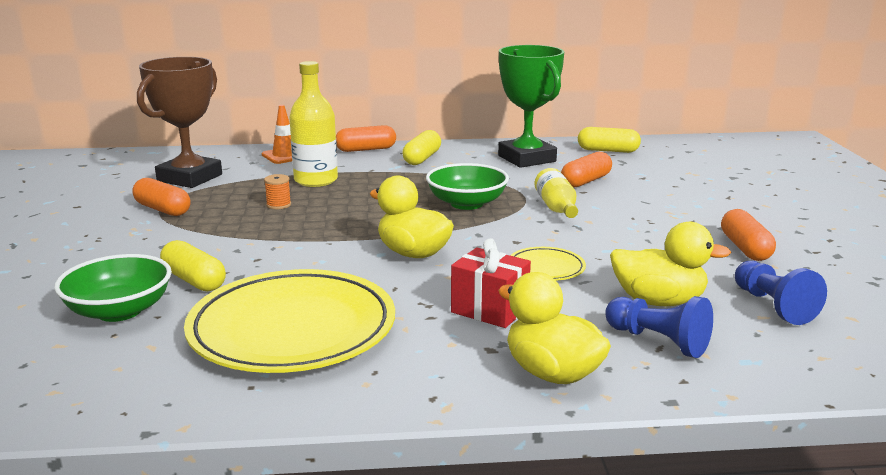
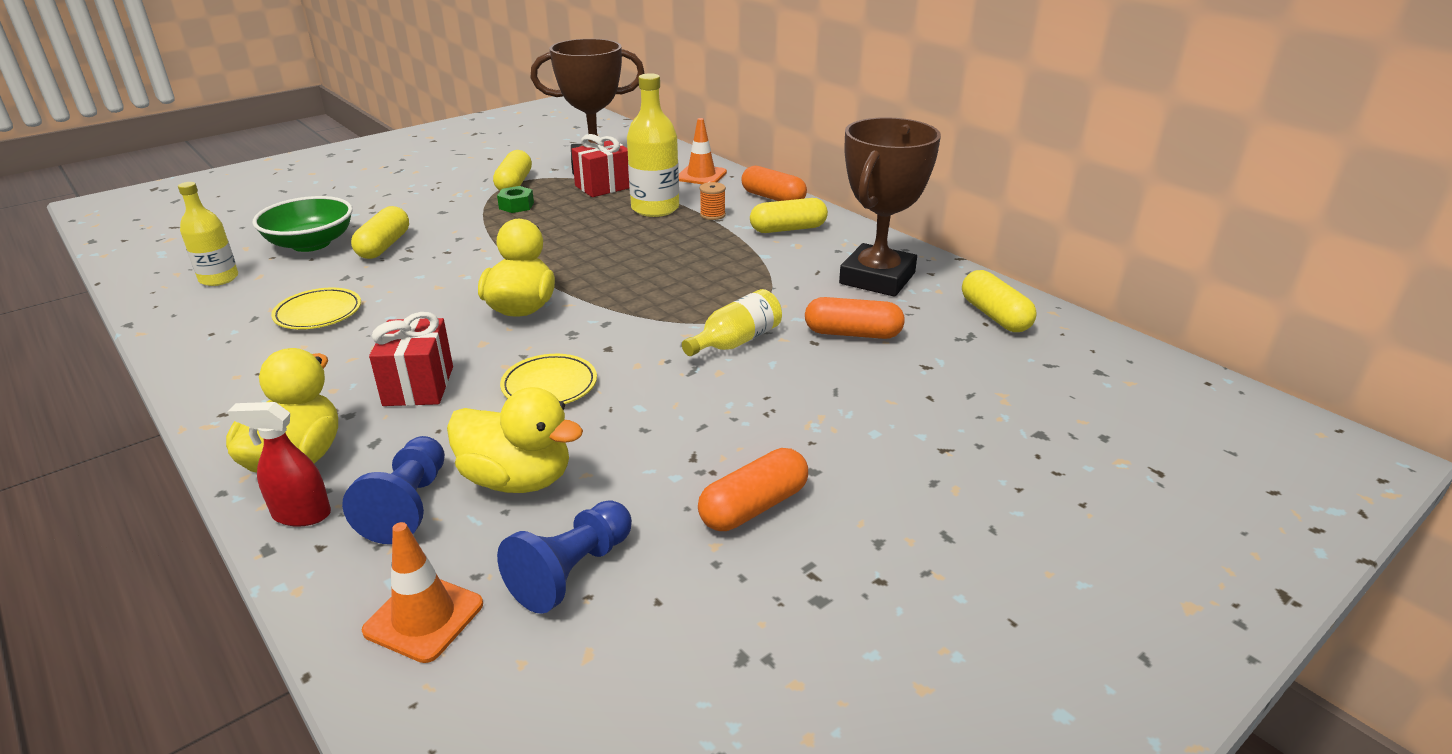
camera: 55 degrees right, 10 degrees up
(118, 368) = (219, 278): none -> yellow bottle
(163, 209) = (514, 184): orange capsule -> yellow capsule
(213, 218) = (516, 206): none -> green nut
(240, 185) = (603, 187): none -> red gift
(278, 205) = (574, 216): orange spool -> orange spool (712, 215)
(292, 329) = (318, 313): yellow plate -> yellow plate, size x0.44
(467, 203) = (685, 291): green bowl -> none
(527, 159) = (877, 278): green trophy -> brown trophy
(635, 382) = (301, 514): none -> red spray bottle
(658, 301) = (517, 479): yellow duck -> yellow duck turned 45 degrees counterclockwise
(791, 357) = (424, 617): none -> orange traffic cone

